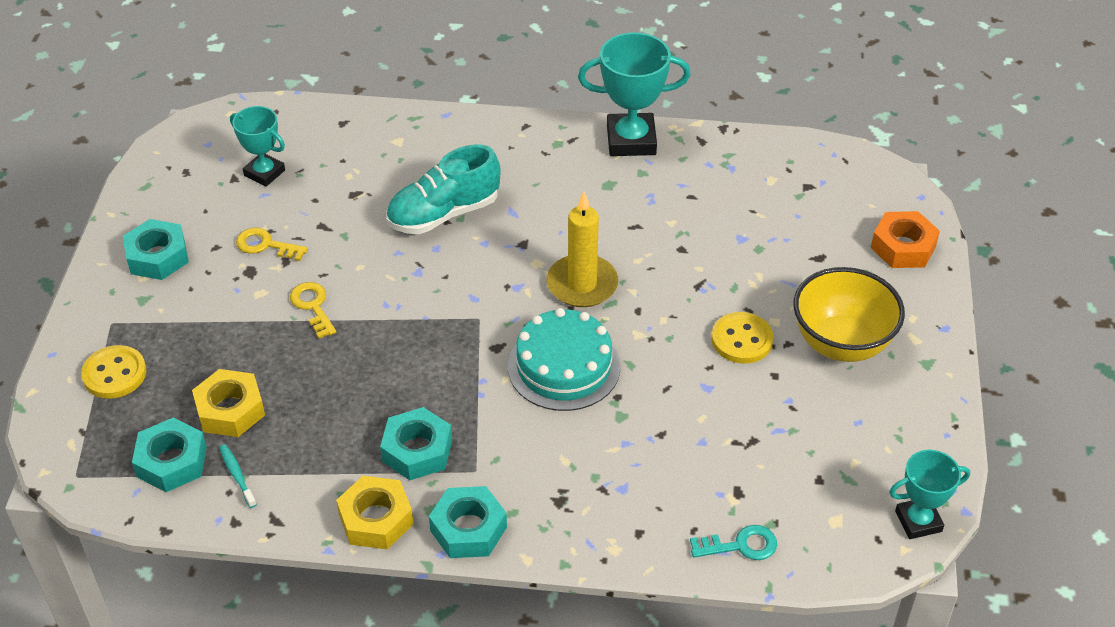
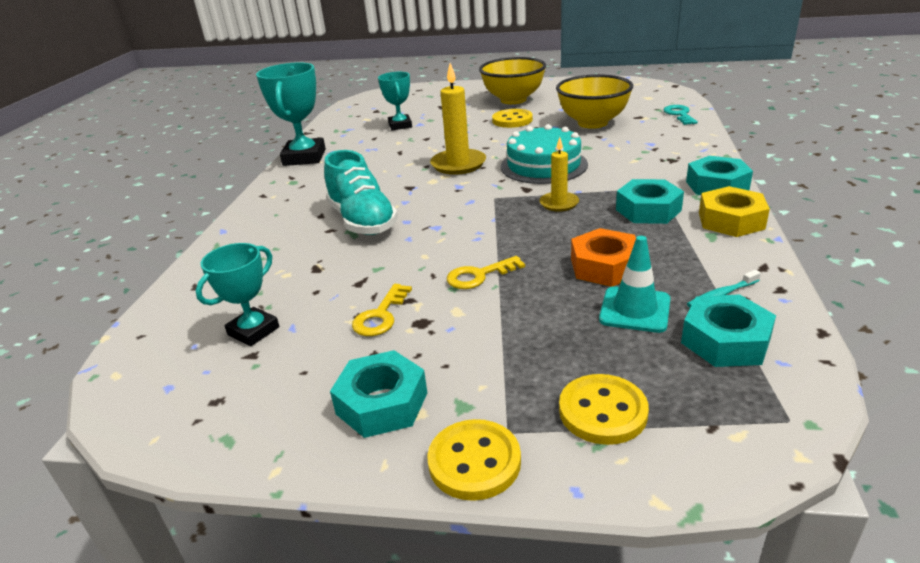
camera: 85 degrees left, 15 degrees down
(89, 306) = (474, 461): none -> yellow button
(230, 410) = (635, 310): yellow nut -> turquoise traffic cone
(450, 374) = (559, 203): none -> yellow candle
(716, 432) = (592, 123): none -> yellow bowl
(903, 247) = (435, 90): orange nut -> orange nut (605, 266)
(918, 521) = (639, 83): turquoise trophy -> turquoise trophy (400, 125)

